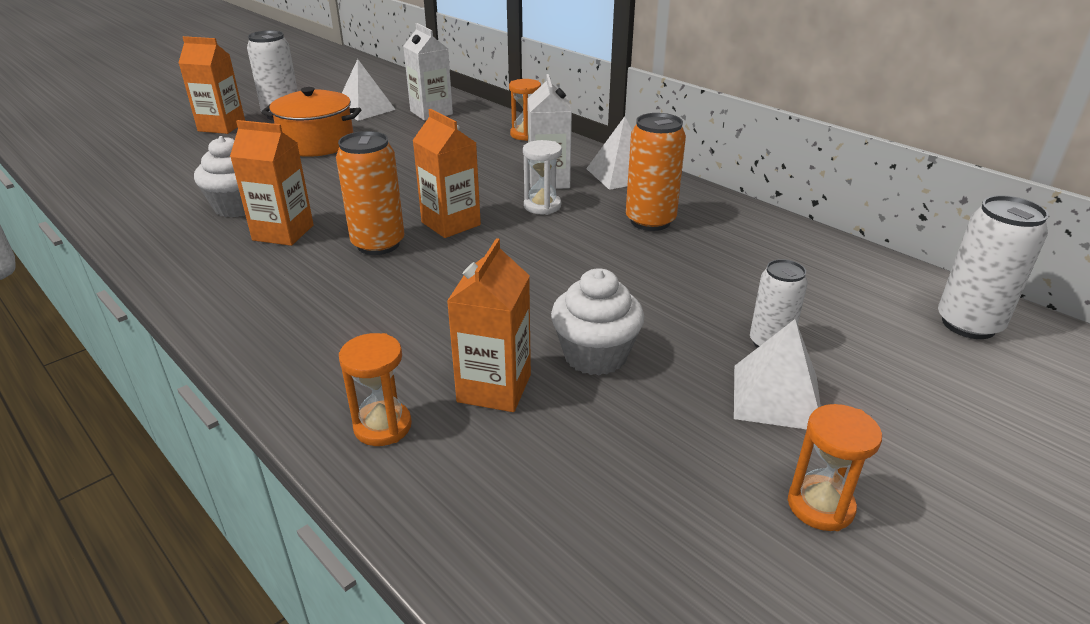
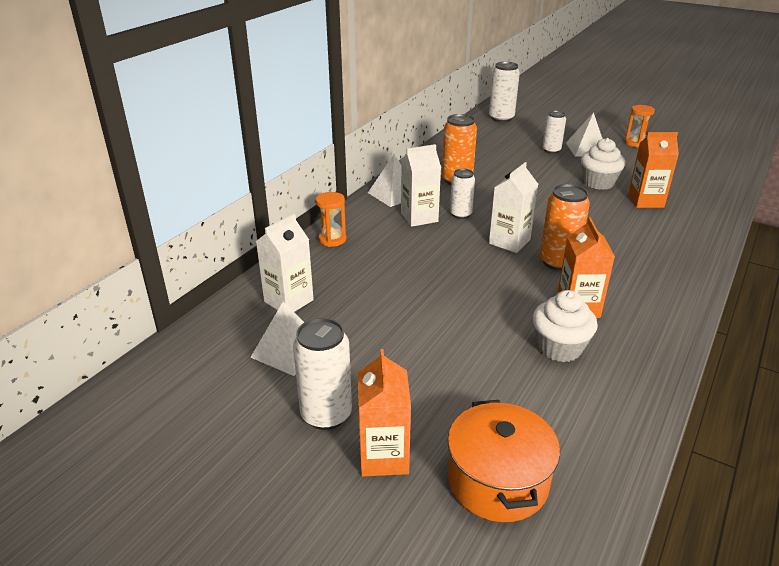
camera: 105 degrees left, 0 degrees up
(317, 143) = (402, 352): orange pot -> orange pot (498, 481)
(382, 426) = (698, 220): orange hourglass -> none
(451, 224) = (509, 242): orange carton -> white carton
(542, 206) = (460, 214): white hourglass -> white can

